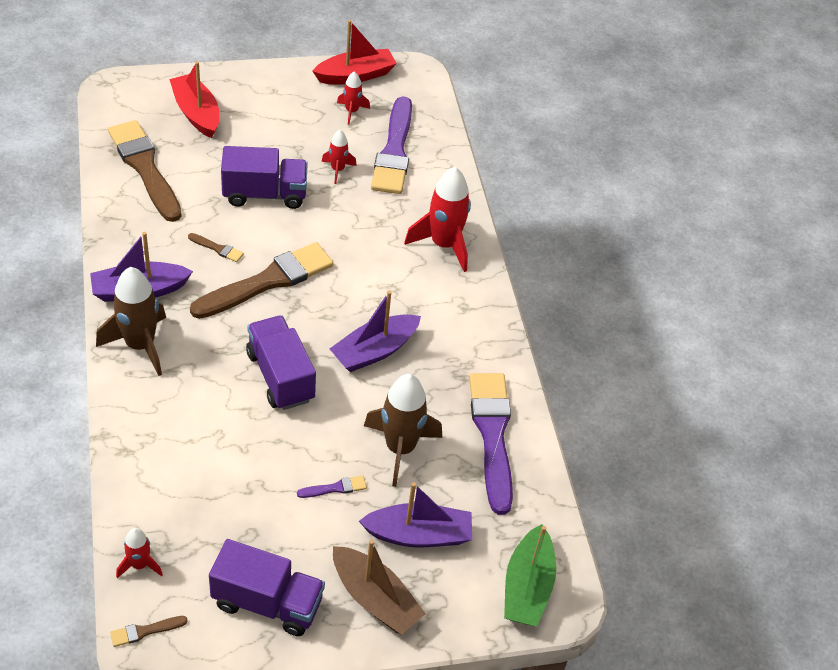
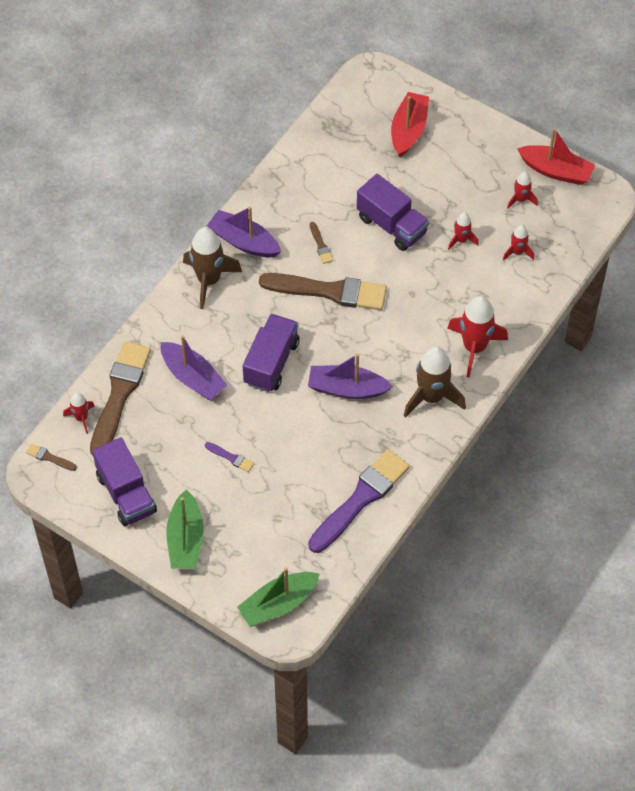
camera: 50 degrees right, 10 degrees up
(145, 168) = (332, 152): brown brush -> brown brush (119, 394)
(375, 599) = (185, 539): brown boat -> green boat
(394, 151) = (517, 252): purple brush -> red rocket
(400, 448) = (294, 463): brown rocket -> brown rocket (431, 397)
(418, 535) = (249, 523): purple boat -> purple boat (193, 377)

